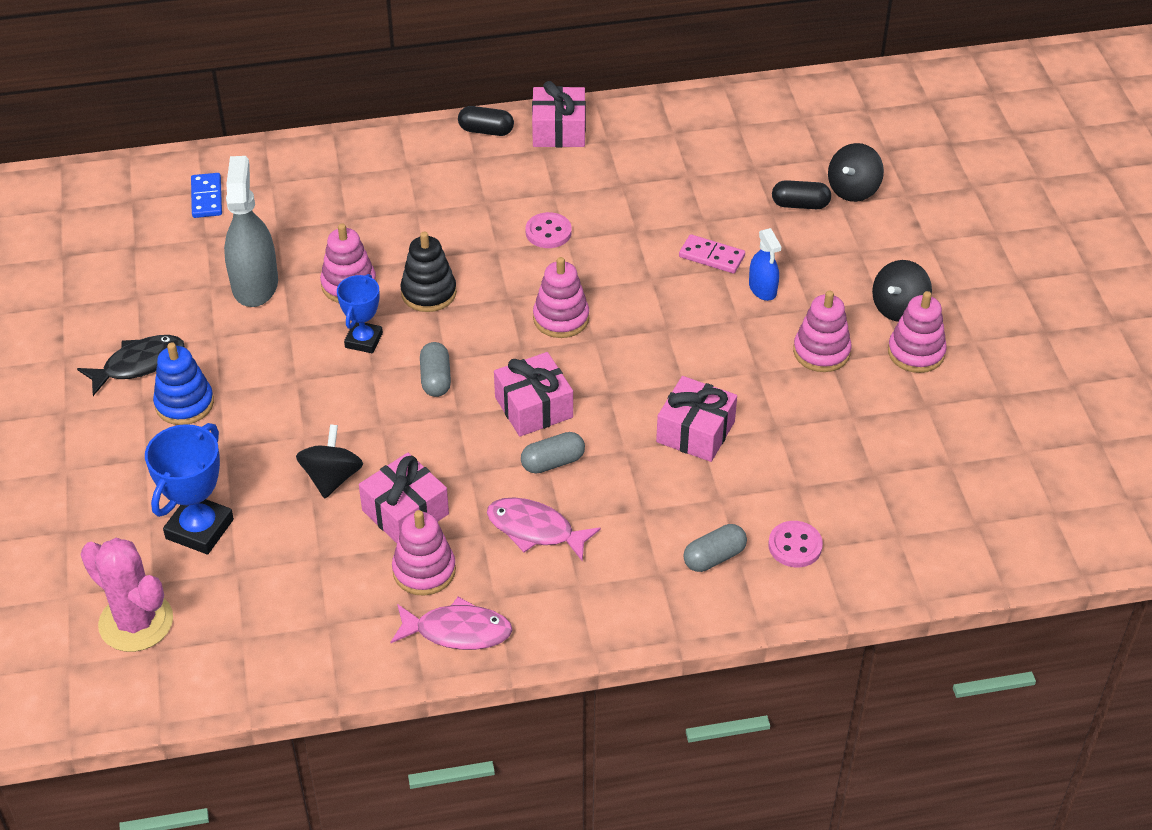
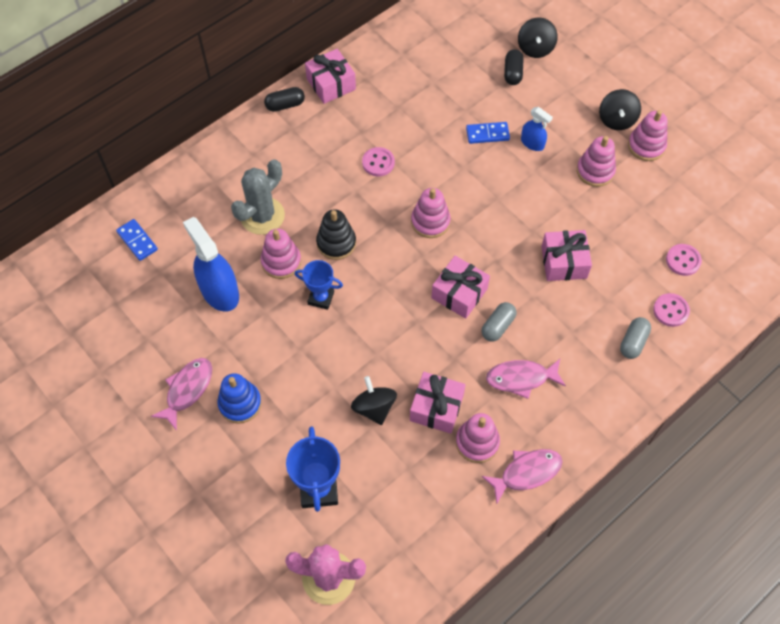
camera: 30 degrees left, 15 degrees up
(139, 364) = (187, 390): black fish -> pink fish
(255, 284) = (219, 291): grey spray bottle -> blue spray bottle
(363, 340) = (321, 298): blue trophy -> blue trophy turned 60 degrees counterclockwise
(366, 230) = (262, 216): none -> grey cactus
(436, 379) = (386, 303): grey capsule -> none
(711, 256) = (487, 134): pink domino -> blue domino
(800, 205) = (513, 73): black capsule -> black capsule turned 60 degrees counterclockwise
(859, 498) = (683, 260): none -> pink button

